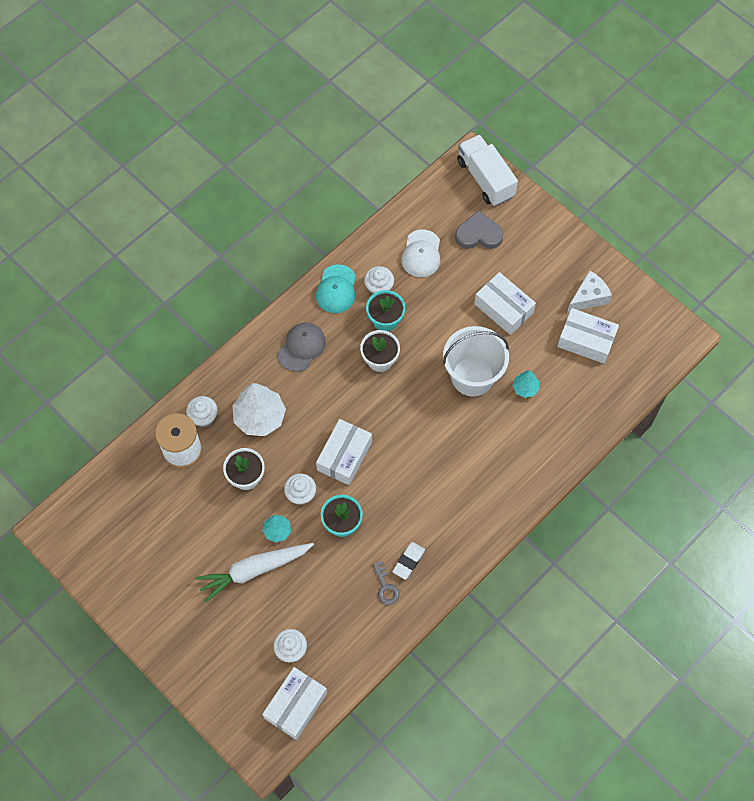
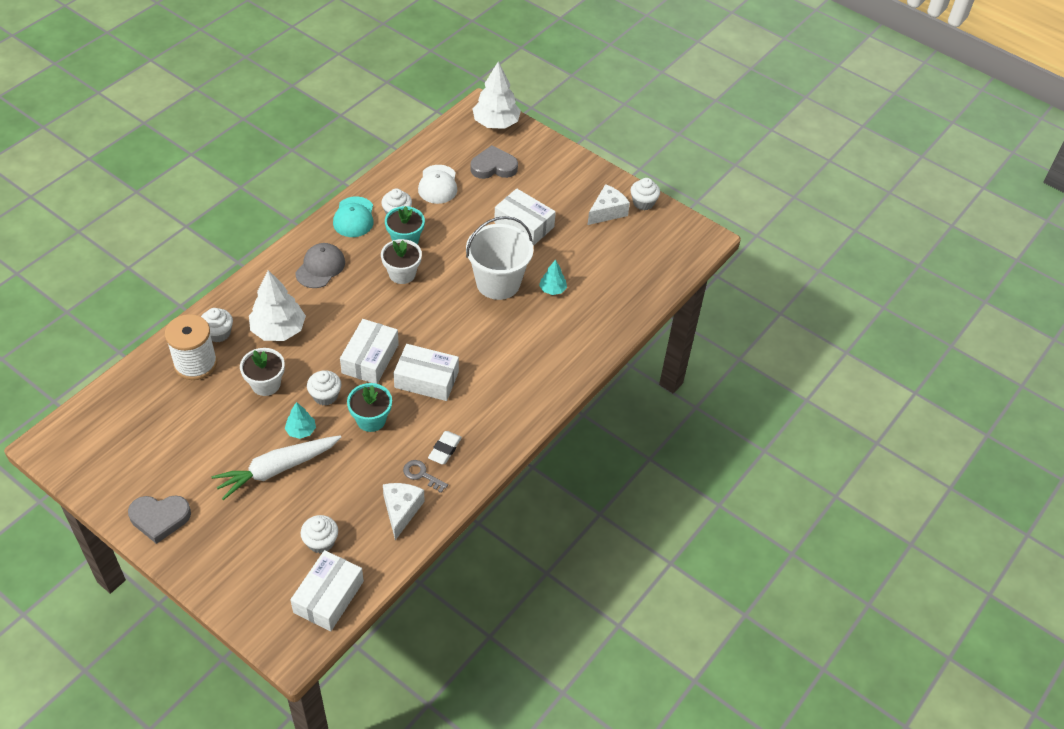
camera: 10 degrees left, 15 degrees down
(149, 613) = (160, 518): none -> grey heart
(364, 623) = (401, 511): none -> white cheese
(385, 587) = (422, 475): grey key -> grey key turned 150 degrees clockwise
(485, 179) = (496, 123): white truck -> white tree
(586, 340) = (609, 247): white box -> white box (426, 379)
(626, 288) = (643, 203): none -> white cupcake

